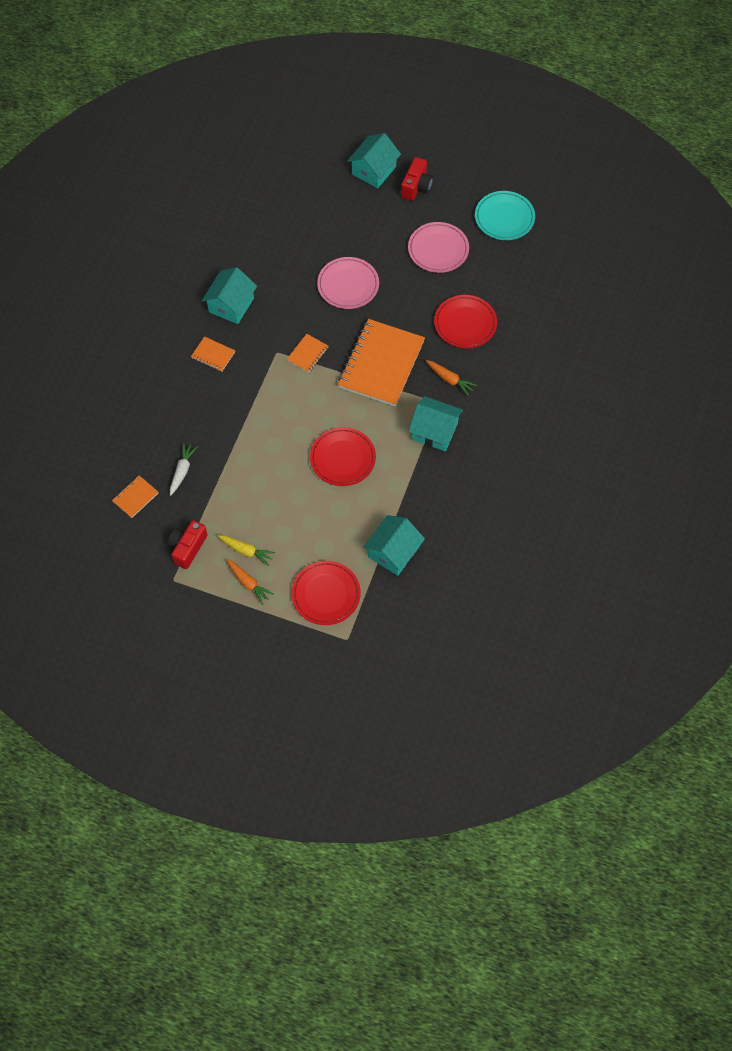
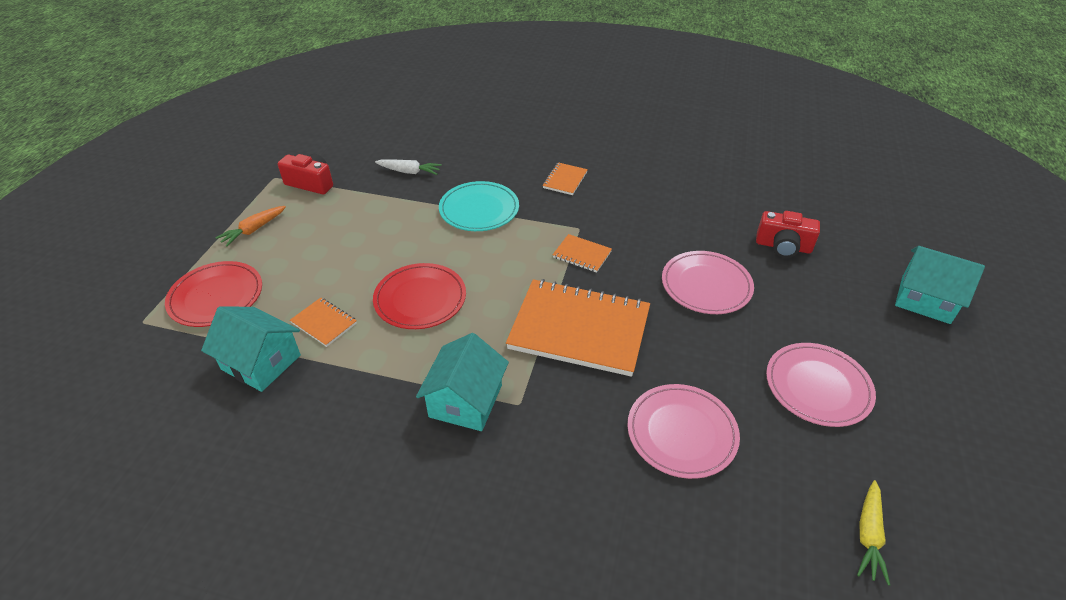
camera: 85 degrees right, 20 degrees down
(135, 497) = (379, 145): orange notebook -> orange notebook (324, 323)
(231, 305) = (639, 187): turquoise house -> none
(246, 551) = (297, 225): yellow carrot -> yellow carrot (868, 535)
(416, 186) = (928, 351): red camera -> red camera (783, 246)
(450, 380) = (565, 416): orange carrot -> none
(465, 323) = (681, 433): red plate -> pink plate
(504, 218) = (940, 485): turquoise plate -> turquoise plate (479, 209)

